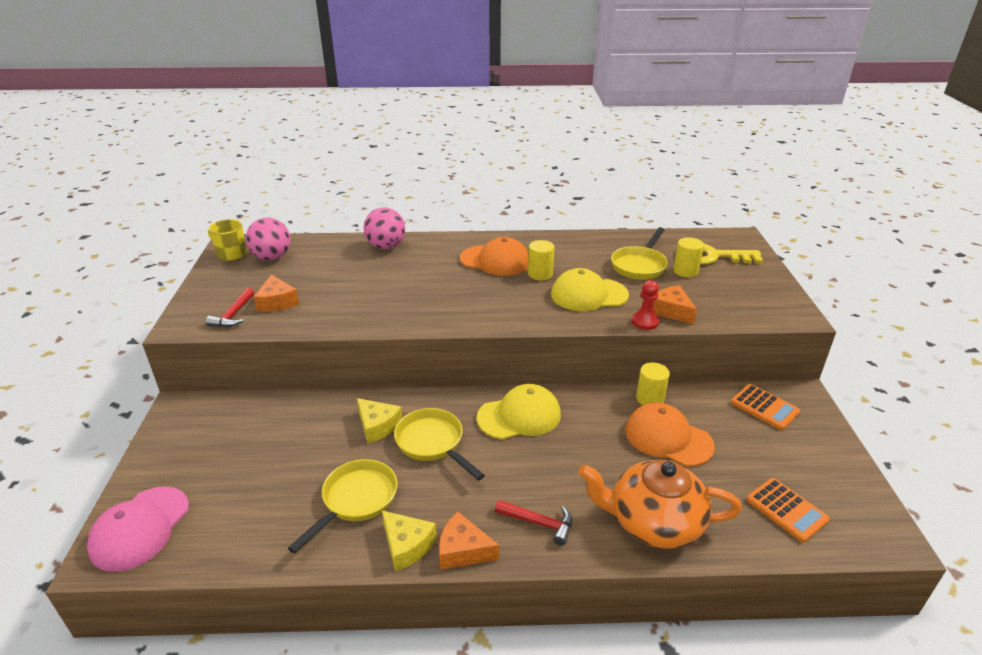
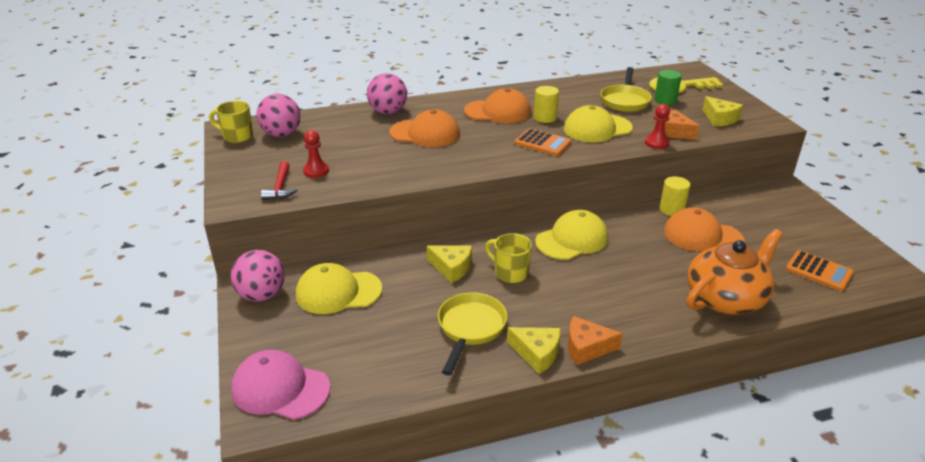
camera: 15 degrees left, 0 degrees up
(140, 528) = (280, 388): pink cap -> pink cap turned 105 degrees clockwise
(184, 421) = (262, 295): none -> pink ball
(254, 432) = (338, 292): none -> yellow cap
(277, 302) = (316, 171): orange cheese -> red pawn
(406, 275) = (425, 133): none -> orange cap
(432, 443) = (510, 273): yellow pan -> yellow mug
(539, 523) = (636, 316): red hammer -> none
(654, 522) = (726, 298): orange teapot -> orange teapot turned 150 degrees clockwise
(685, 271) = (665, 100): yellow cylinder -> green cylinder
(736, 302) = (719, 118): none -> yellow cheese
(764, 407) = (764, 202): orange calculator -> orange calculator (542, 143)

